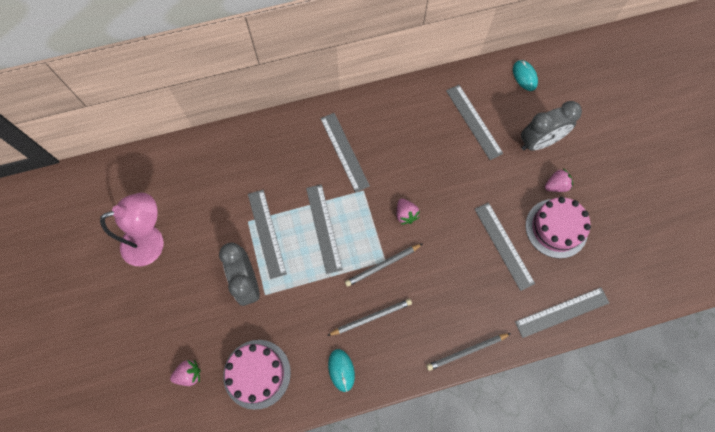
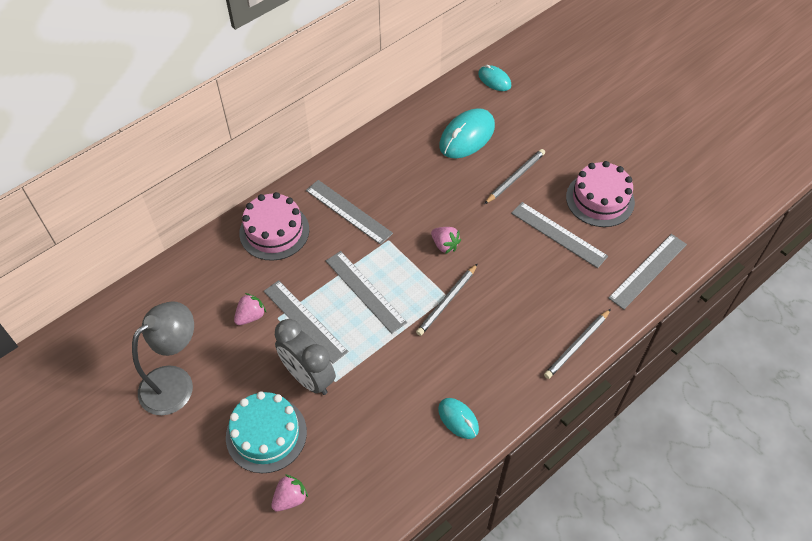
camera: 25 degrees left, 15 degrees down
(152, 242) = (175, 382): pink lamp -> grey lamp
(196, 314) = (266, 434): none -> turquoise cake
(257, 374) = (368, 463): pink cake -> pink cake (274, 231)
(371, 317) = (462, 355): grey pencil -> grey pencil (515, 177)
(474, 121) = (467, 136): grey ruler -> turquoise mouse
(539, 142) = (540, 131): grey clock -> none
(556, 185) = (578, 163): pink strawberry -> pink strawberry (250, 316)

